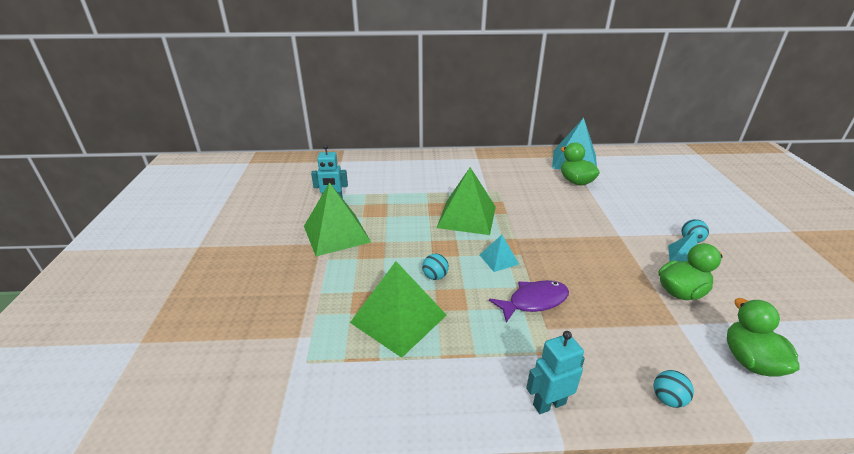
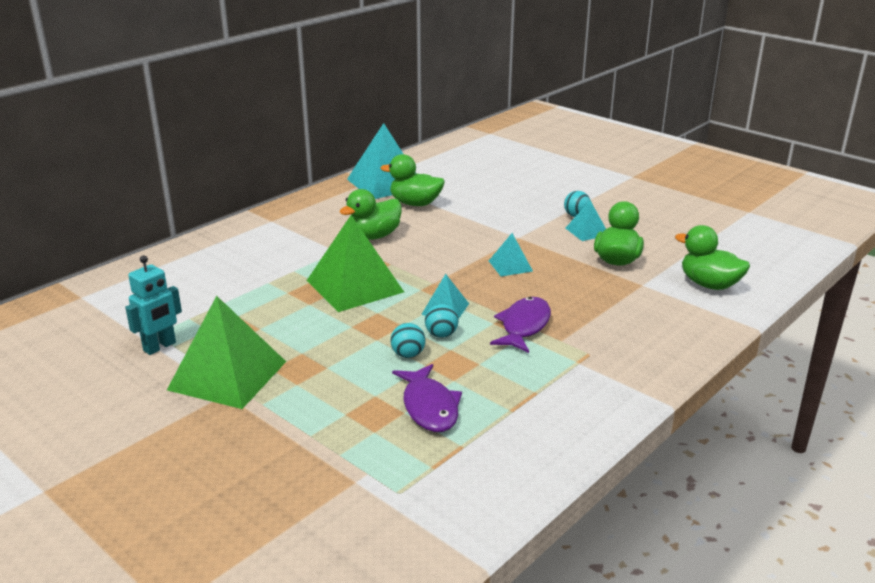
camera: 45 degrees left, 5 degrees down
(398, 318) = (429, 407): green pyramid -> purple fish
(521, 191) = (374, 236): none -> green duck
(549, 404) = (631, 388): turquoise robot -> none
(585, 253) = (510, 266): none -> turquoise pyramid
(667, 399) = (694, 337): turquoise ball -> turquoise ball (441, 335)

